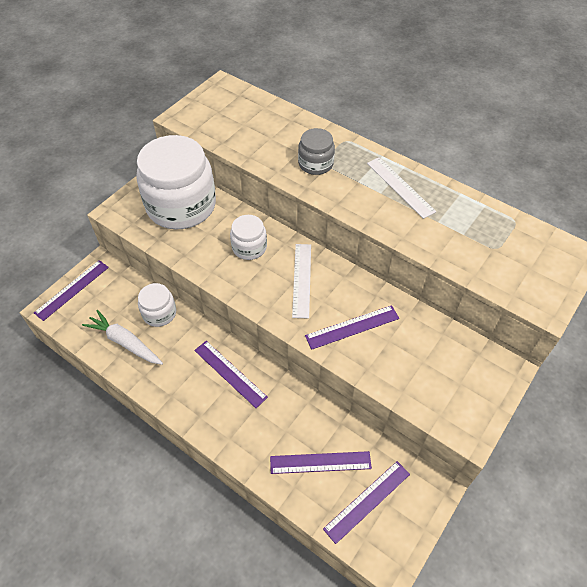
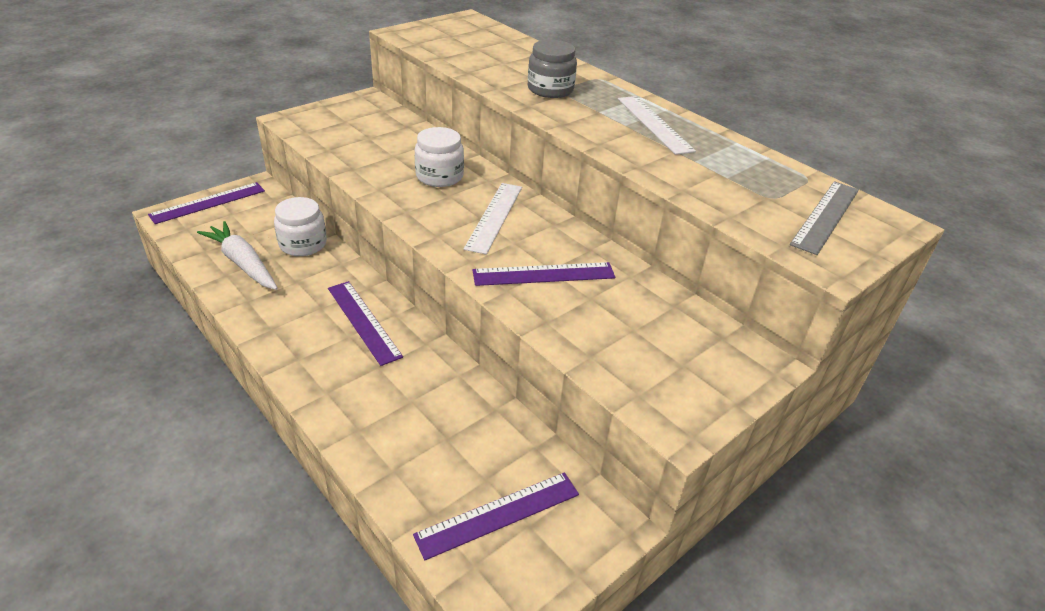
camera: 10 degrees right, 15 degrees down
(181, 205) = (373, 128): white jar -> none
(320, 462) = (445, 449): purple ruler -> none
(533, 259) = (825, 216): none -> grey ruler

